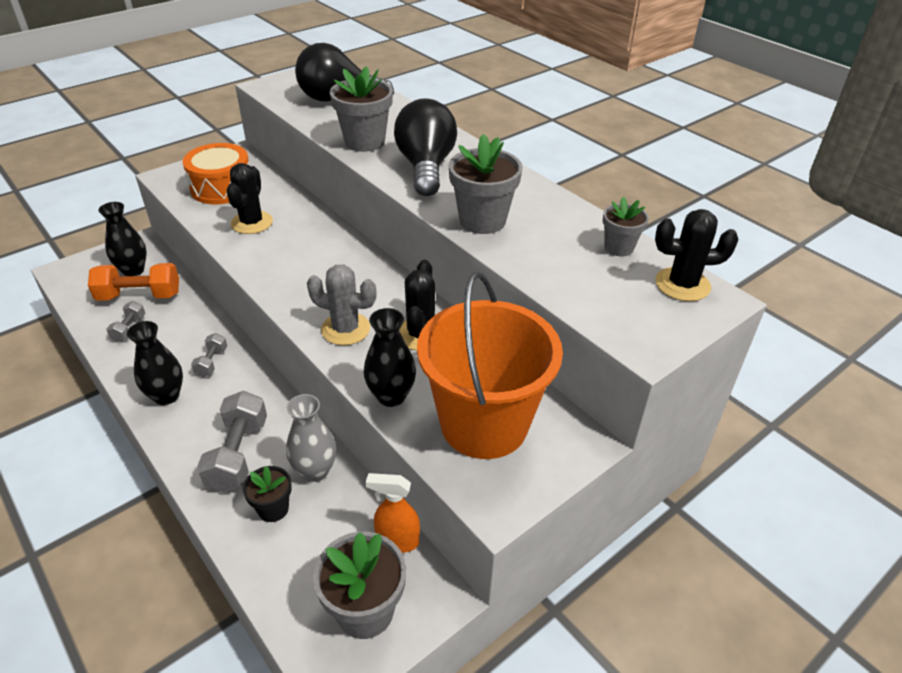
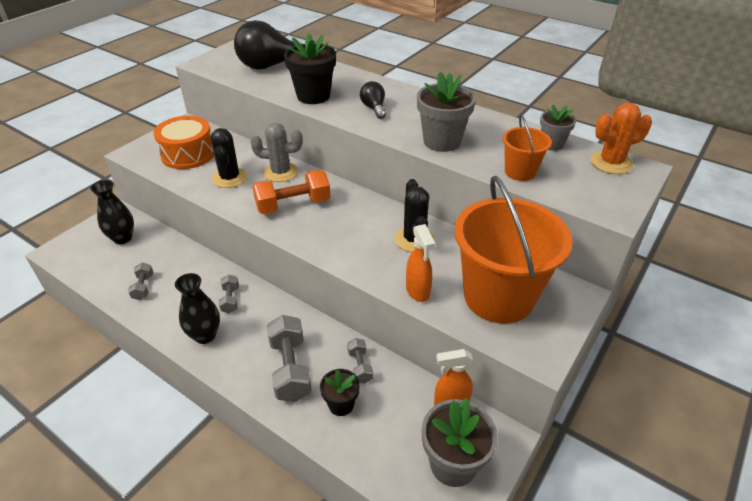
camera: 15 degrees left, 0 degrees up
(139, 296) = (139, 258): orange dumbbell -> orange dumbbell (293, 205)
(315, 471) = (360, 366): grey vase -> grey dumbbell
(345, 329) = (353, 247): grey cactus -> grey cactus (281, 172)
(365, 142) = (313, 96): grey flower pot -> black flower pot
(391, 396) = (418, 291): black vase -> orange spray bottle
(426, 167) = (374, 108): black light bulb -> black light bulb, size x0.50
(556, 274) = (520, 172): none -> orange bucket
(682, 284) = (611, 163): black cactus -> orange cactus

